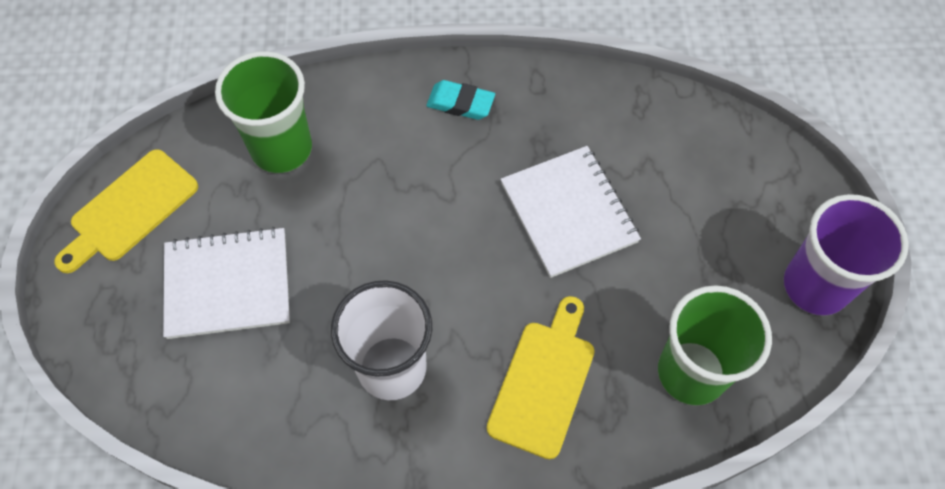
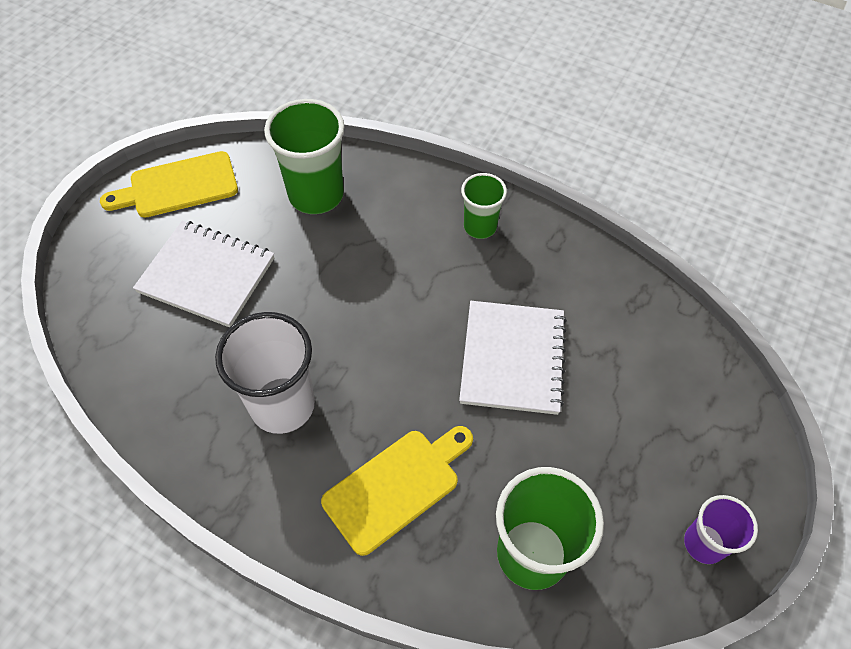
camera: 30 degrees right, 5 degrees down
(460, 103) = (480, 227): turquoise eraser -> green cup
(815, 286) = (704, 543): purple cup -> purple cup, size x0.58

